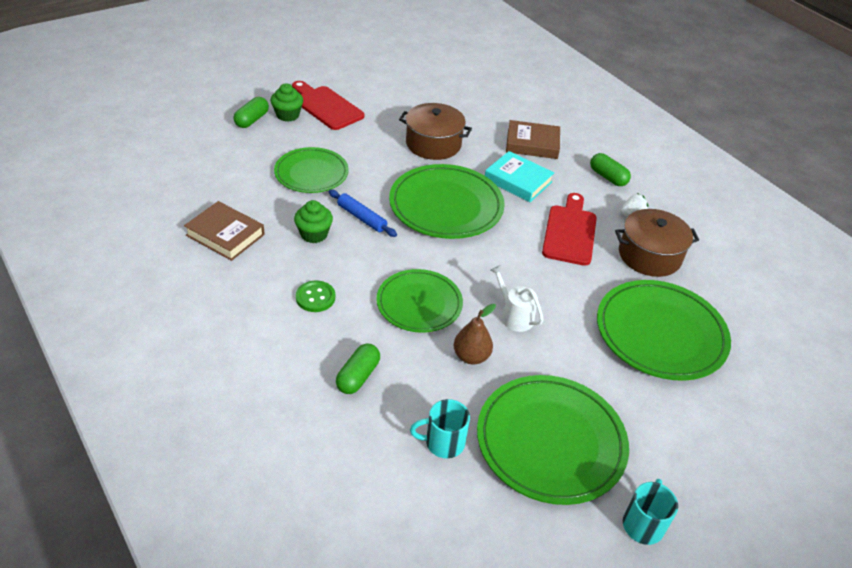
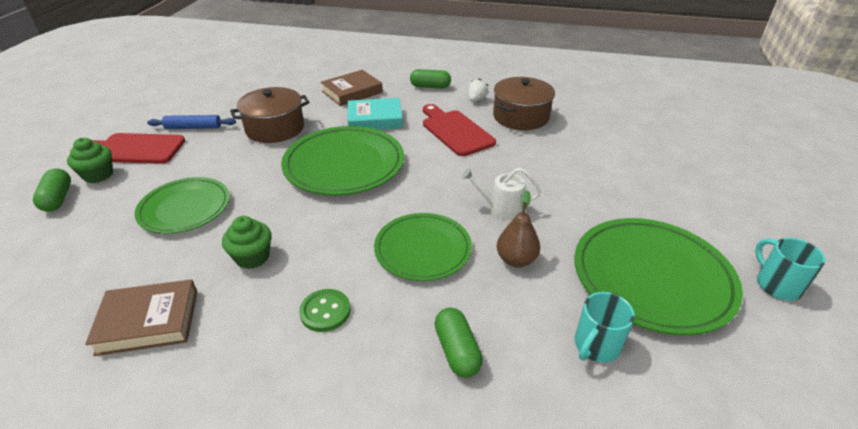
camera: 40 degrees left, 5 degrees down
(361, 218) = (282, 215): blue rolling pin -> blue rolling pin (193, 127)
(660, 333) = (595, 157): green plate -> none

